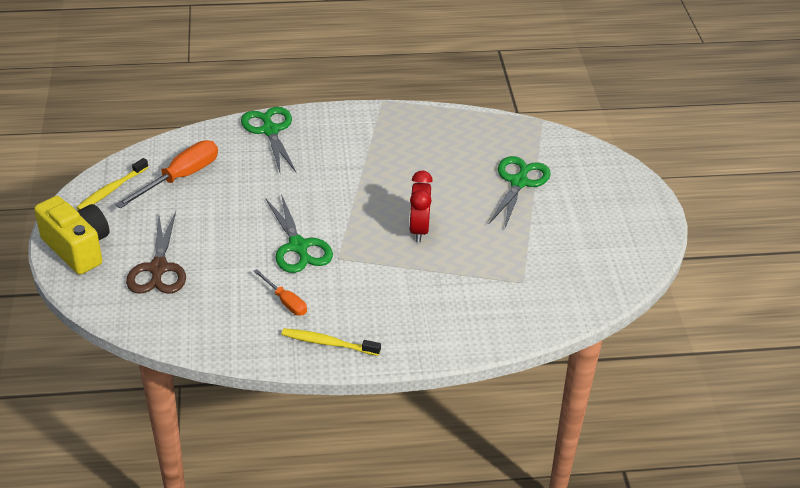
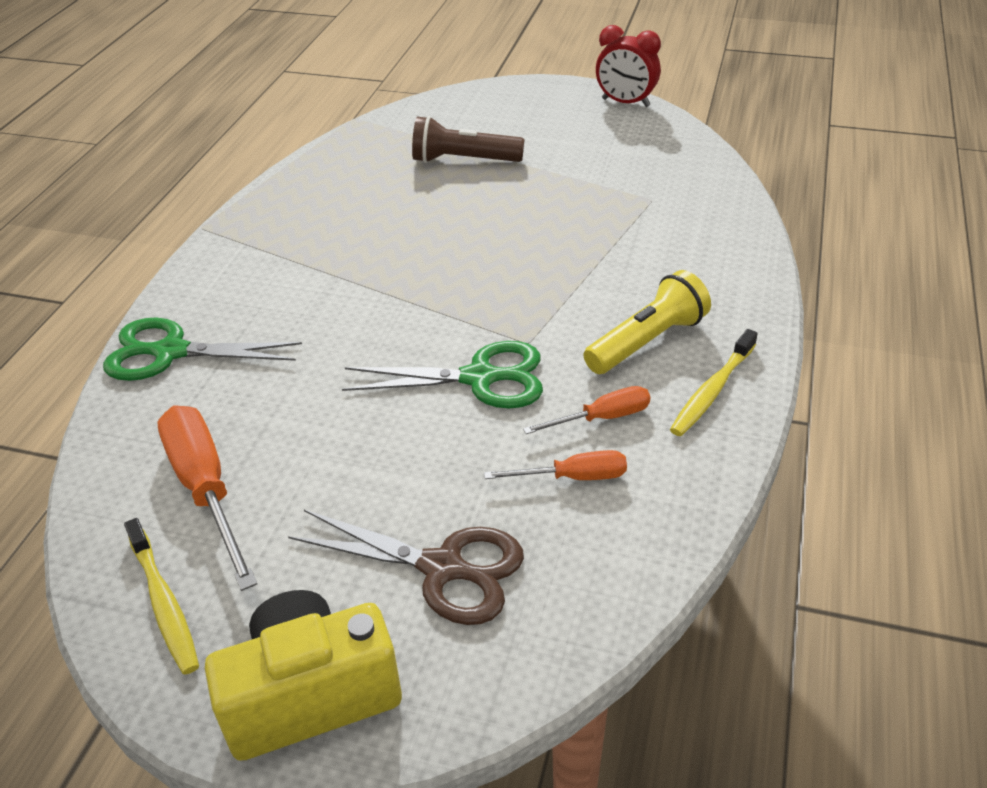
camera: 65 degrees left, 0 degrees up
(235, 300) = (573, 477): none -> orange screwdriver
(362, 307) = (647, 341): none -> yellow flashlight
(419, 229) = (508, 256): red clock -> red clock (625, 103)
(519, 182) = (463, 160): green scissors -> brown flashlight

